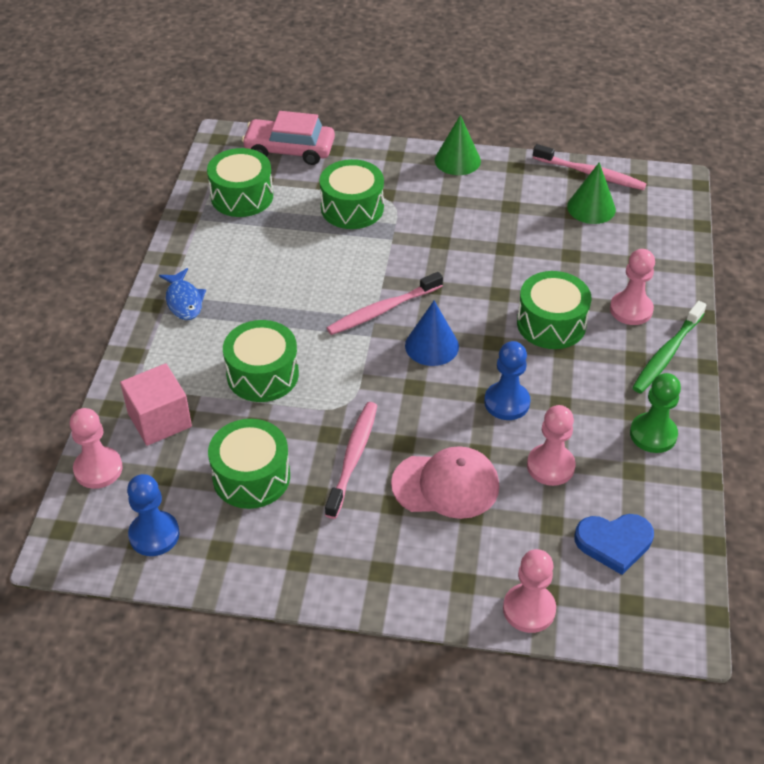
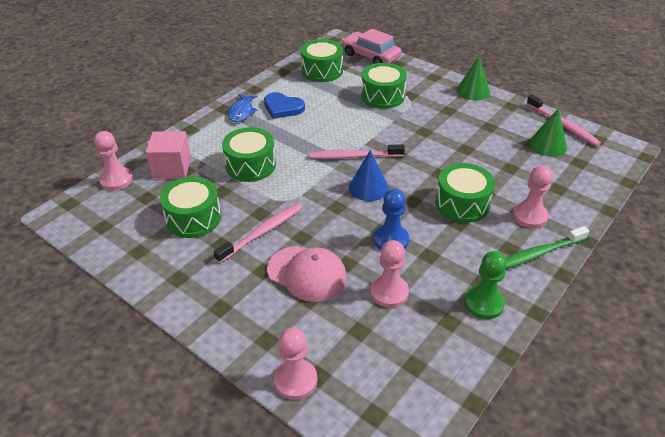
camera: 30 degrees right, 5 degrees down
(154, 535) = (112, 227): blue pawn -> none
(614, 543) = (395, 364): blue heart -> blue heart (283, 108)

